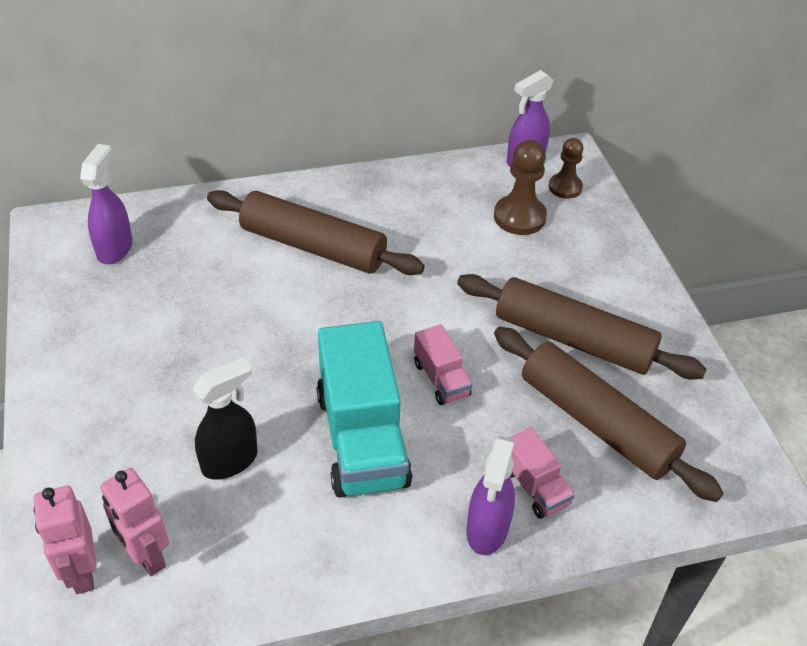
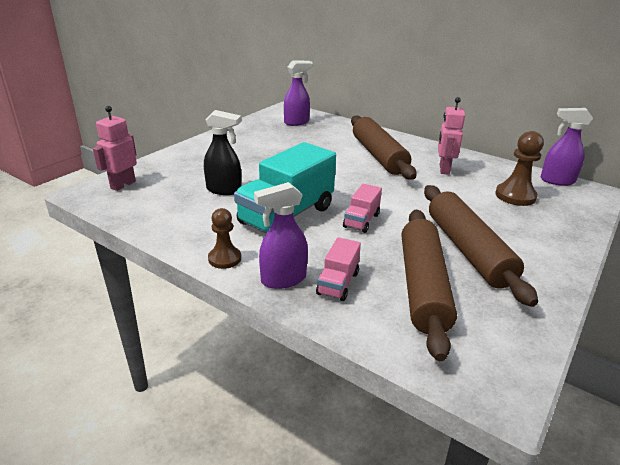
camera: 50 degrees right, 15 degrees down
(146, 556) = (147, 194): pink robot -> pink robot (443, 169)
(565, 187) = (569, 200): brown pawn -> brown pawn (224, 258)

